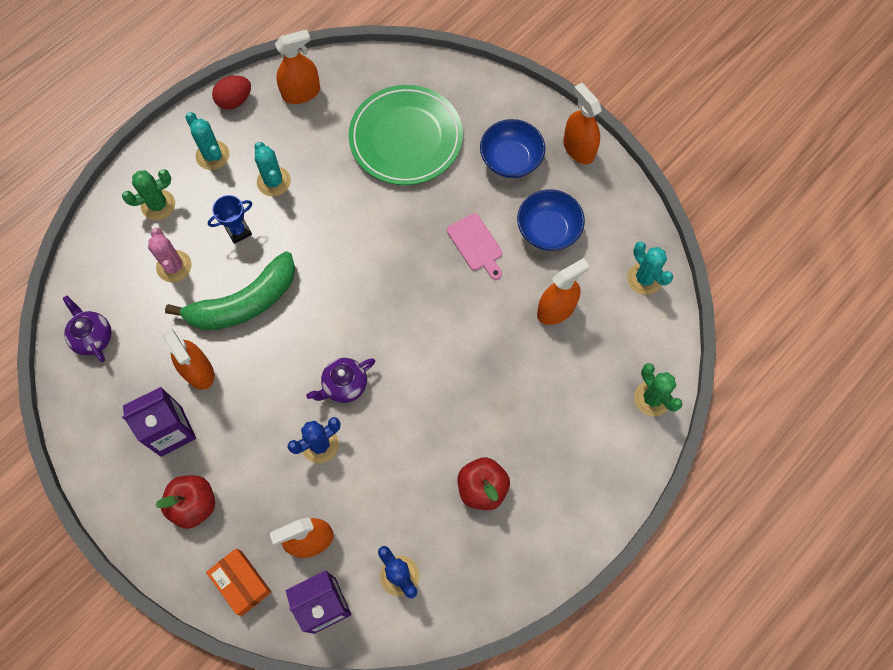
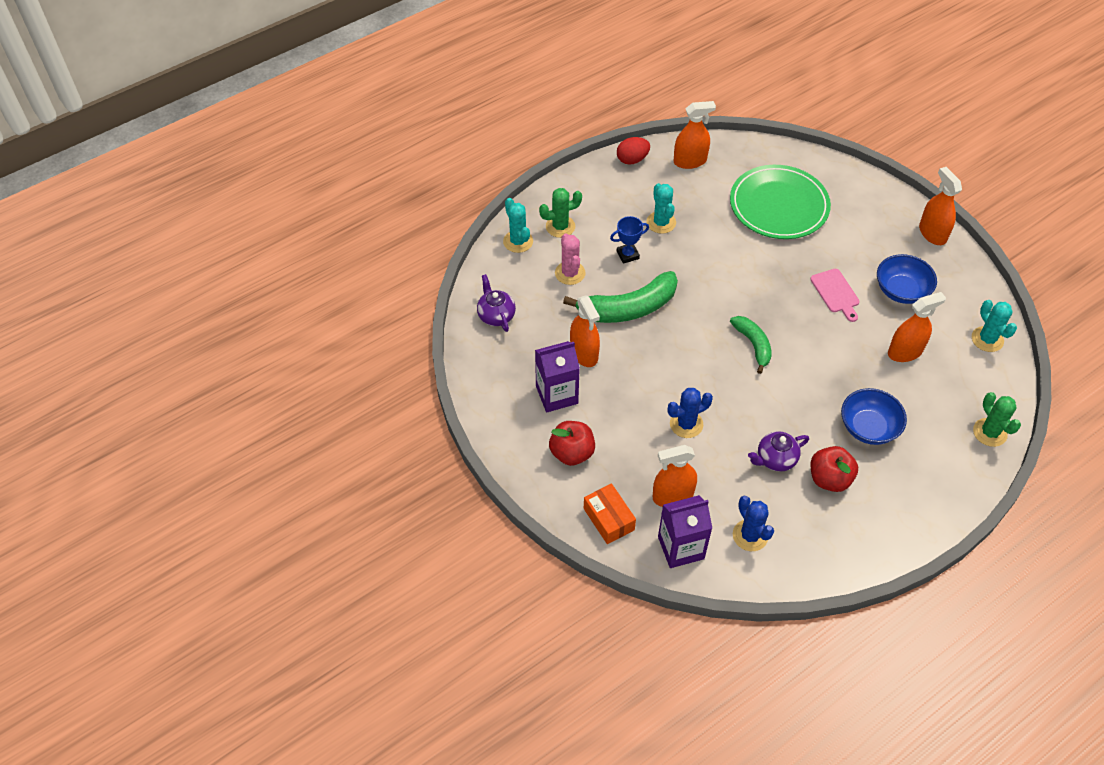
camera: 10 degrees right, 15 degrees down
(212, 155) = (610, 197): turquoise cactus -> turquoise cactus (518, 241)
(344, 385) = (711, 382): purple teapot -> purple teapot (775, 459)
(388, 328) = (753, 345): none -> green banana
(511, 160) = (871, 233): blue bowl -> blue bowl (868, 427)

